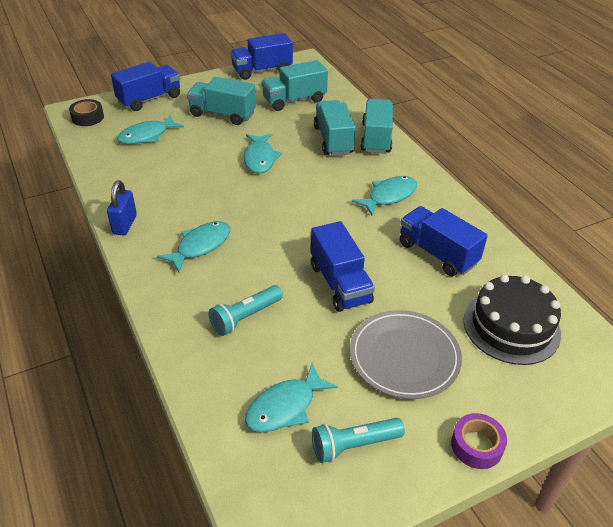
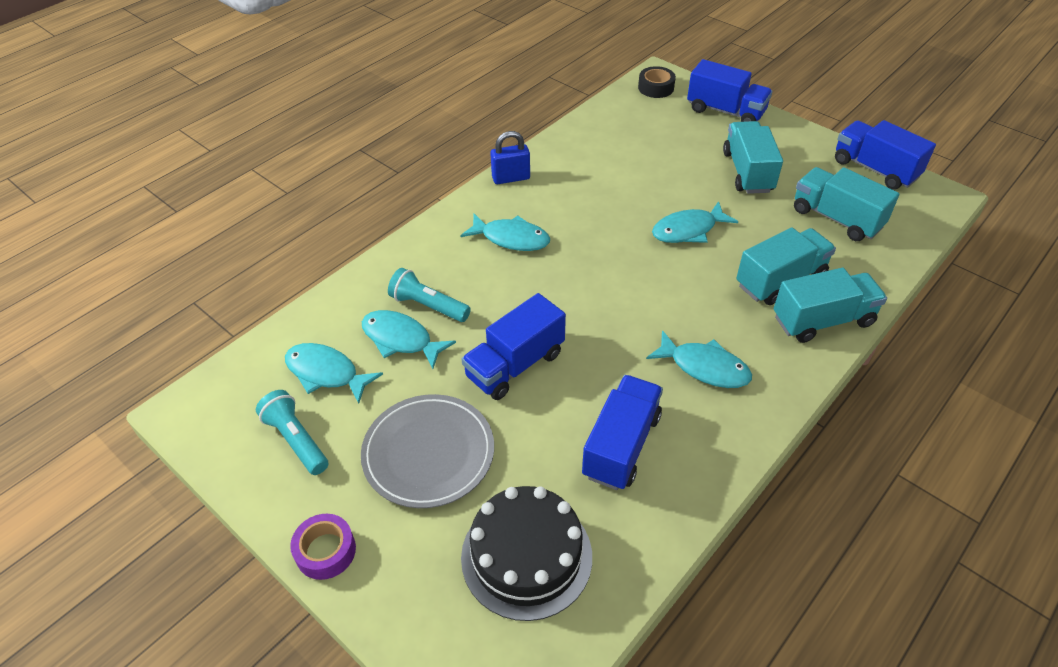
camera: 70 degrees right, 5 degrees up
(147, 136) = (659, 136): turquoise fish -> turquoise fish (401, 339)

